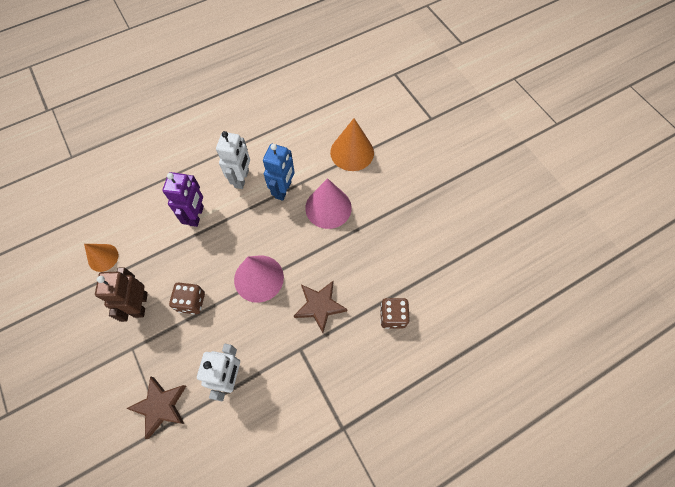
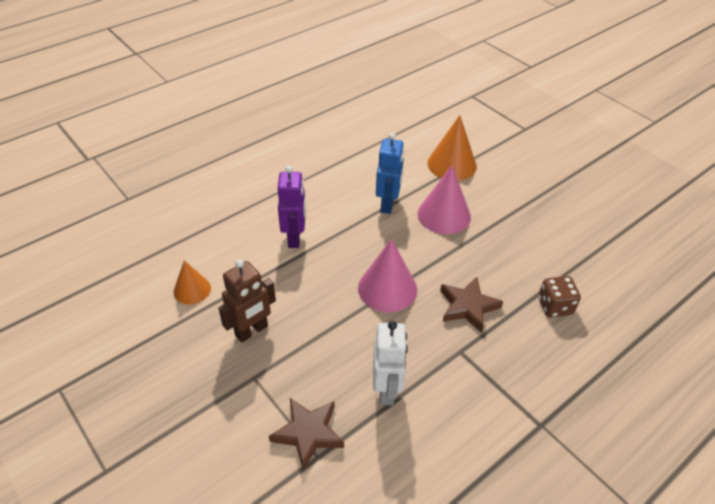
camera: 10 degrees left, 20 degrees down
(140, 305) = (252, 331): brown robot -> brown robot turned 120 degrees counterclockwise
(191, 302) = (314, 321): brown dice -> none
(242, 179) = (337, 199): white robot -> none

